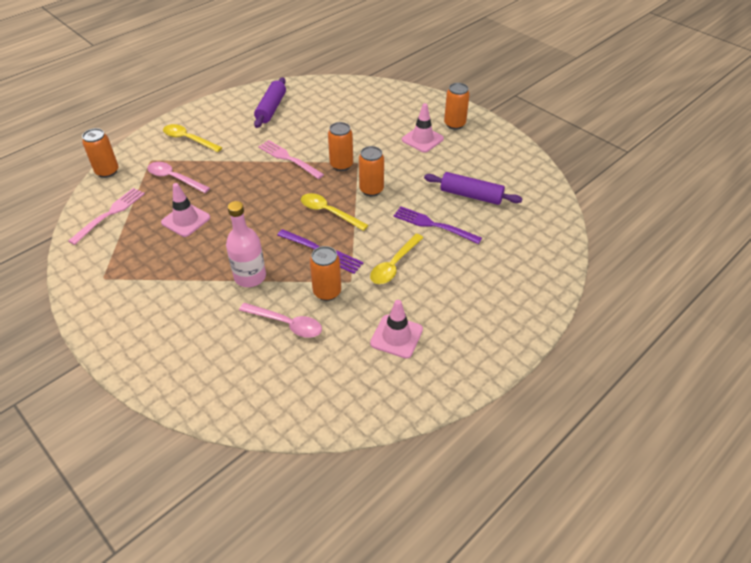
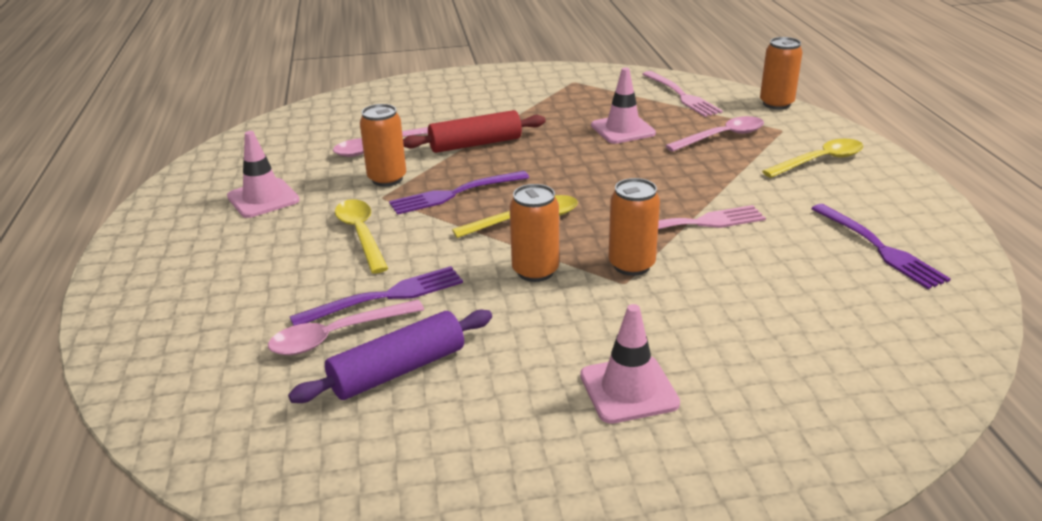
camera: 125 degrees right, 15 degrees down
(250, 277) = (475, 144): pink bottle -> red rolling pin
(271, 108) = (879, 248): purple rolling pin -> purple fork
(454, 124) = (648, 470): orange can -> none
(471, 224) = (336, 336): none -> pink spoon

